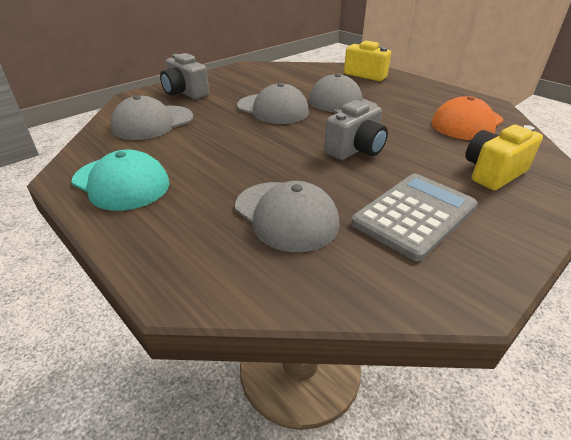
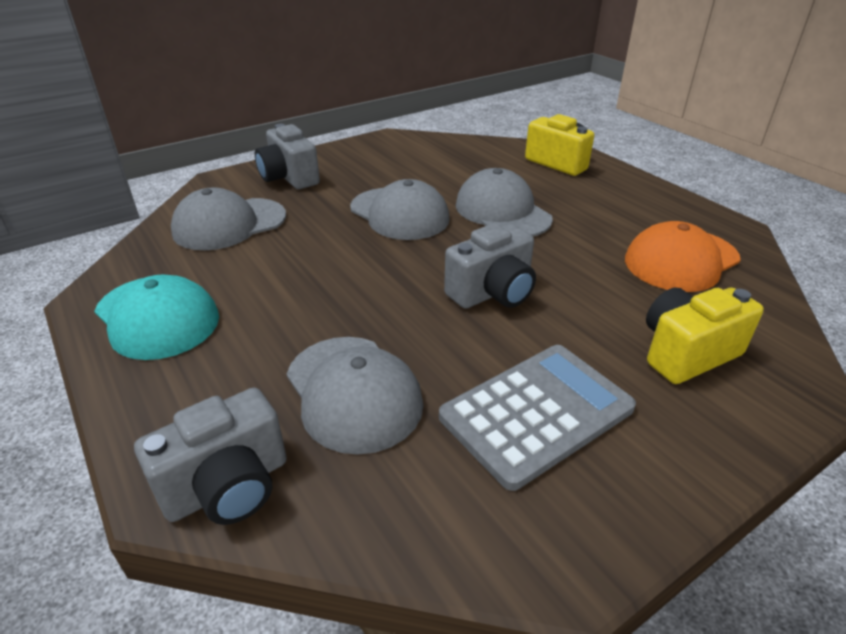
camera: 10 degrees right, 0 degrees up
(220, 282) = (228, 486): none -> grey camera

